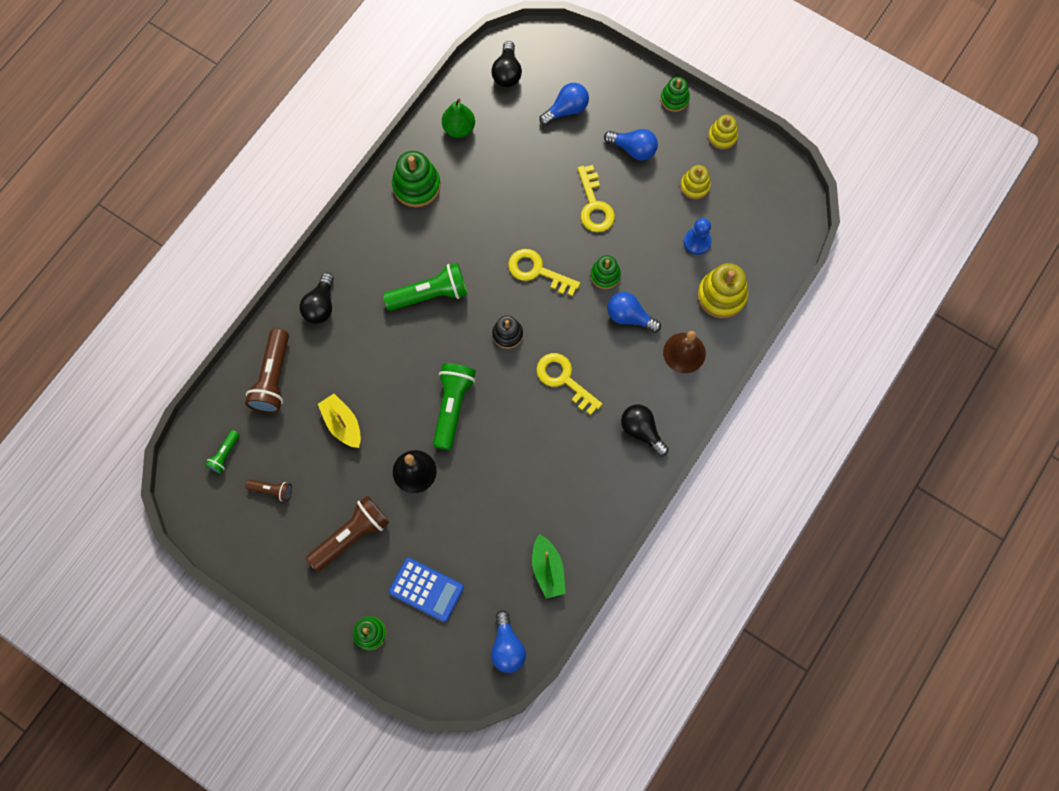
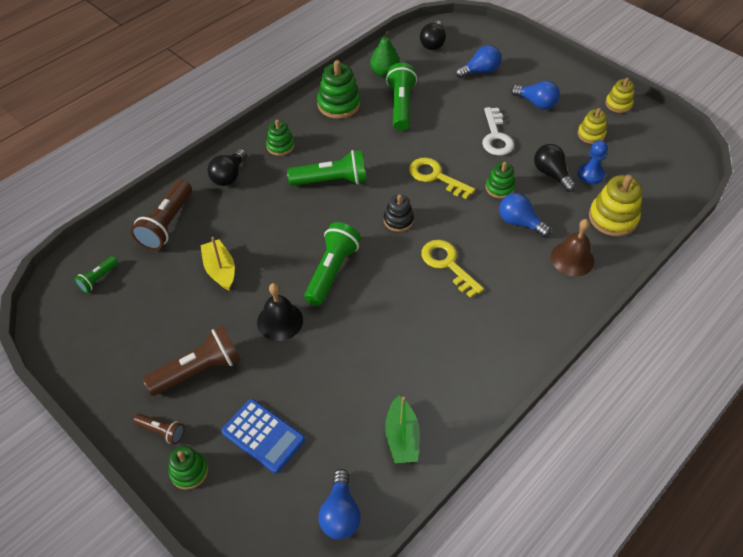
camera: 10 degrees right, 20 degrees down
(272, 490) = (132, 316): brown flashlight -> brown flashlight (162, 431)
(485, 176) = (401, 106): none -> green flashlight
(594, 205) = (496, 137): yellow key -> white key
(641, 431) = (522, 320): black light bulb -> black light bulb (551, 174)
(674, 99) = (576, 75): green stacking toy -> green stacking toy (280, 146)

